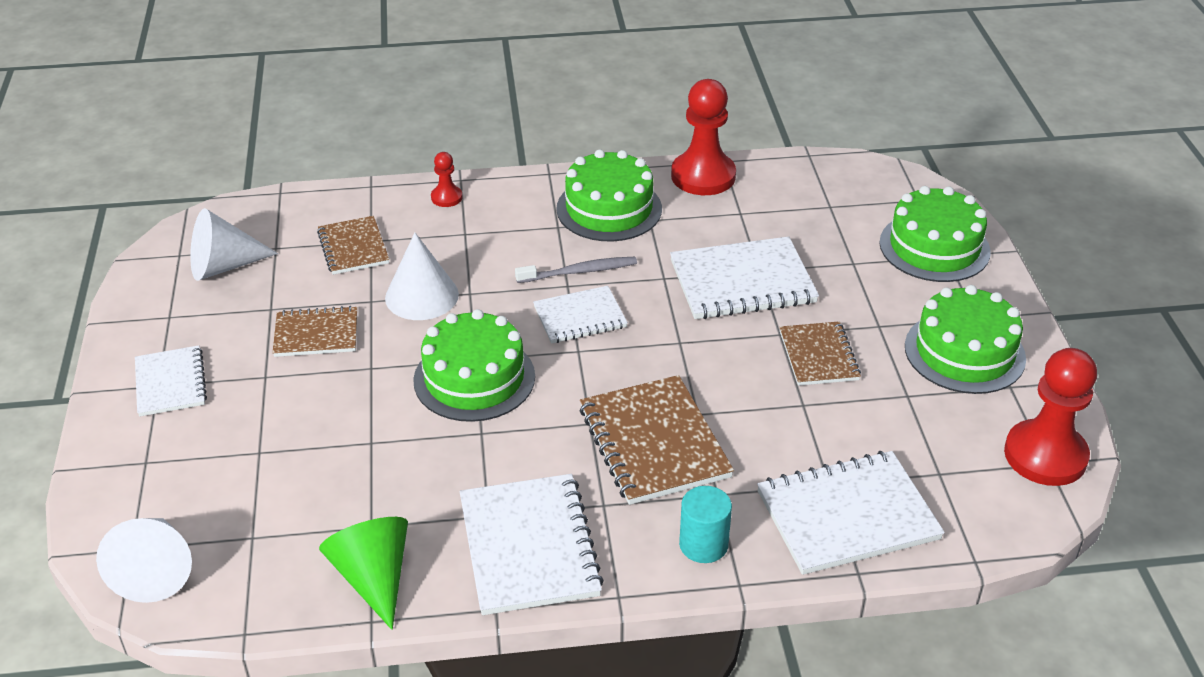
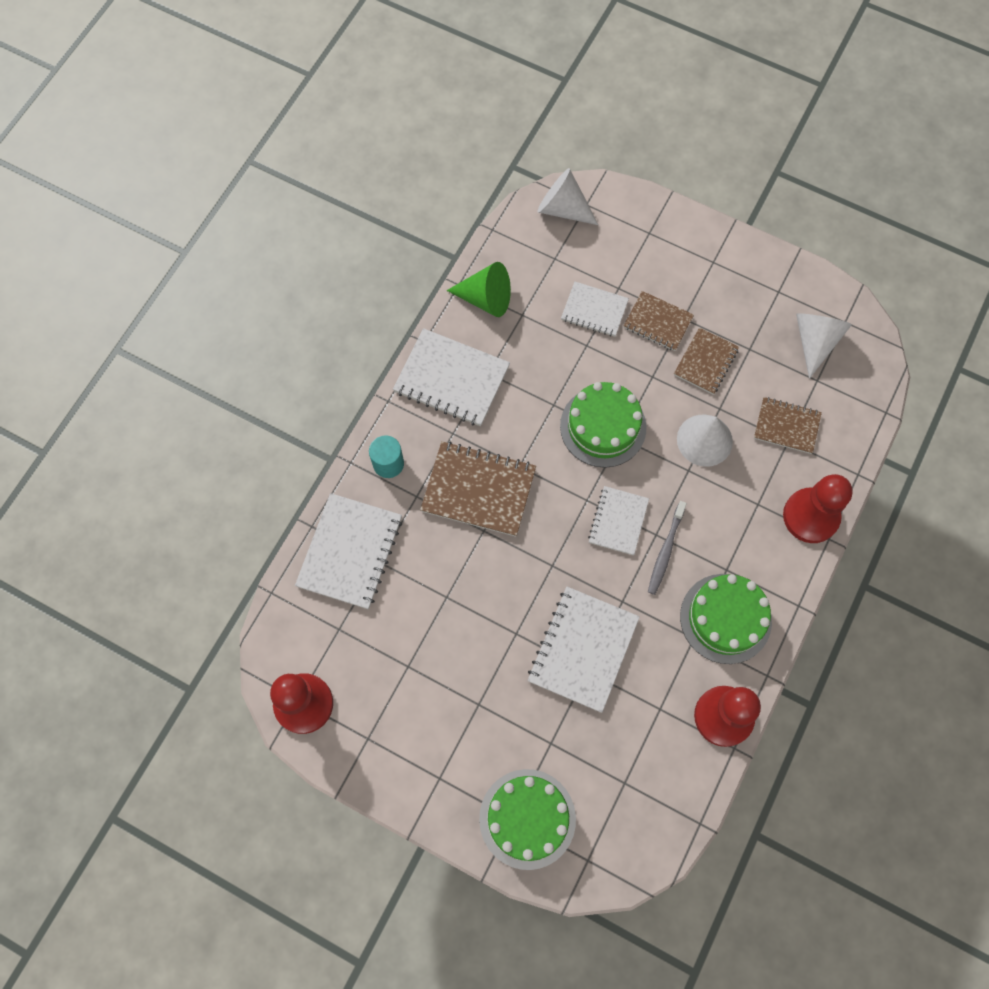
camera: 125 degrees right, 30 degrees up
(171, 383) = (710, 268): white notebook -> white notebook (594, 310)
(446, 197) = (810, 516): red pawn -> red pawn, size x2.09
(819, 356) = (479, 641): brown notebook -> brown notebook (657, 322)
(964, 352) = (415, 738): green cake -> none

